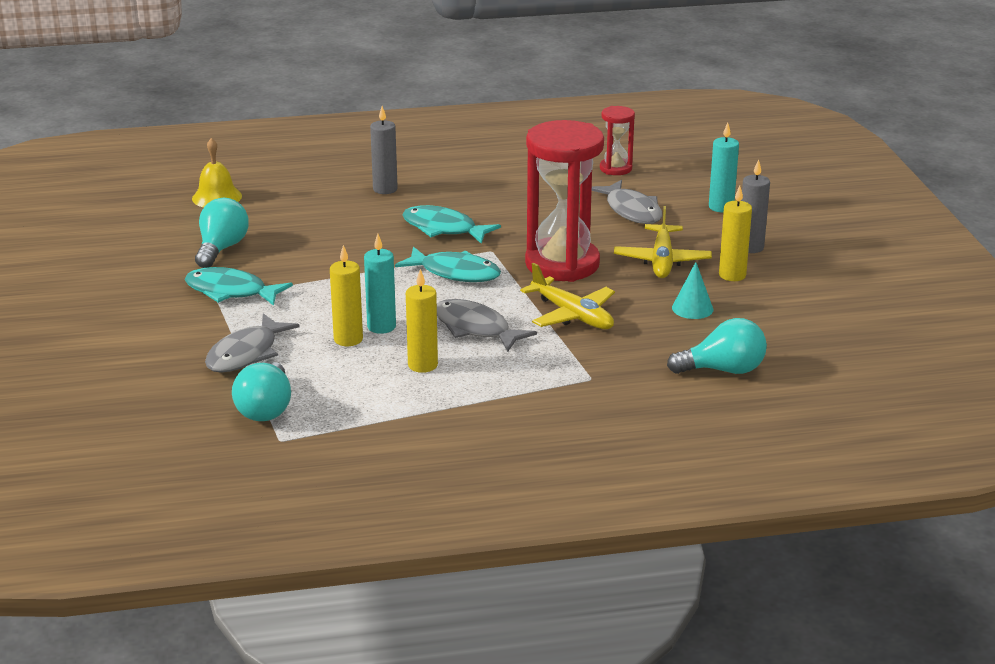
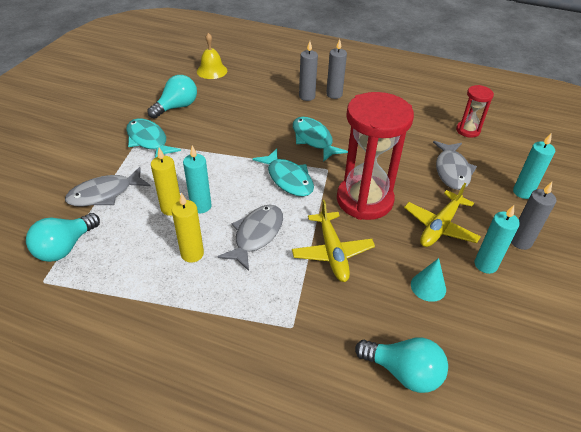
camera: 30 degrees right, 15 degrees up
(418, 177) = (334, 94): none -> grey candle
(475, 329) = (256, 235): grey fish -> grey fish turned 45 degrees clockwise
(732, 275) = (485, 265): yellow candle -> turquoise candle

